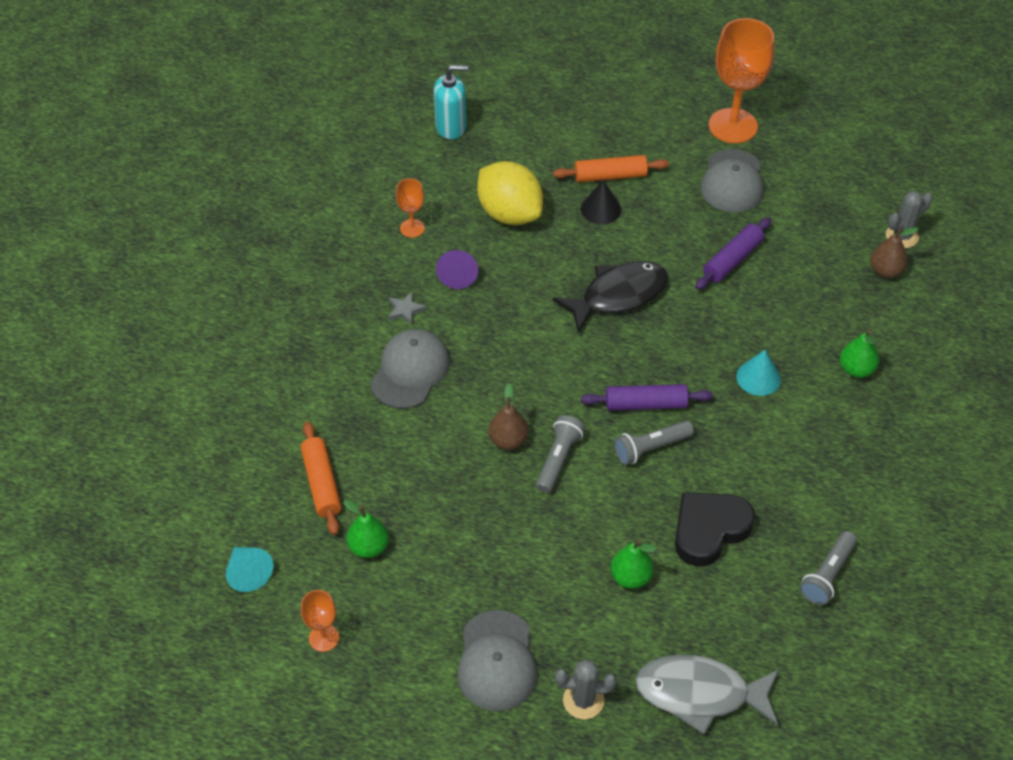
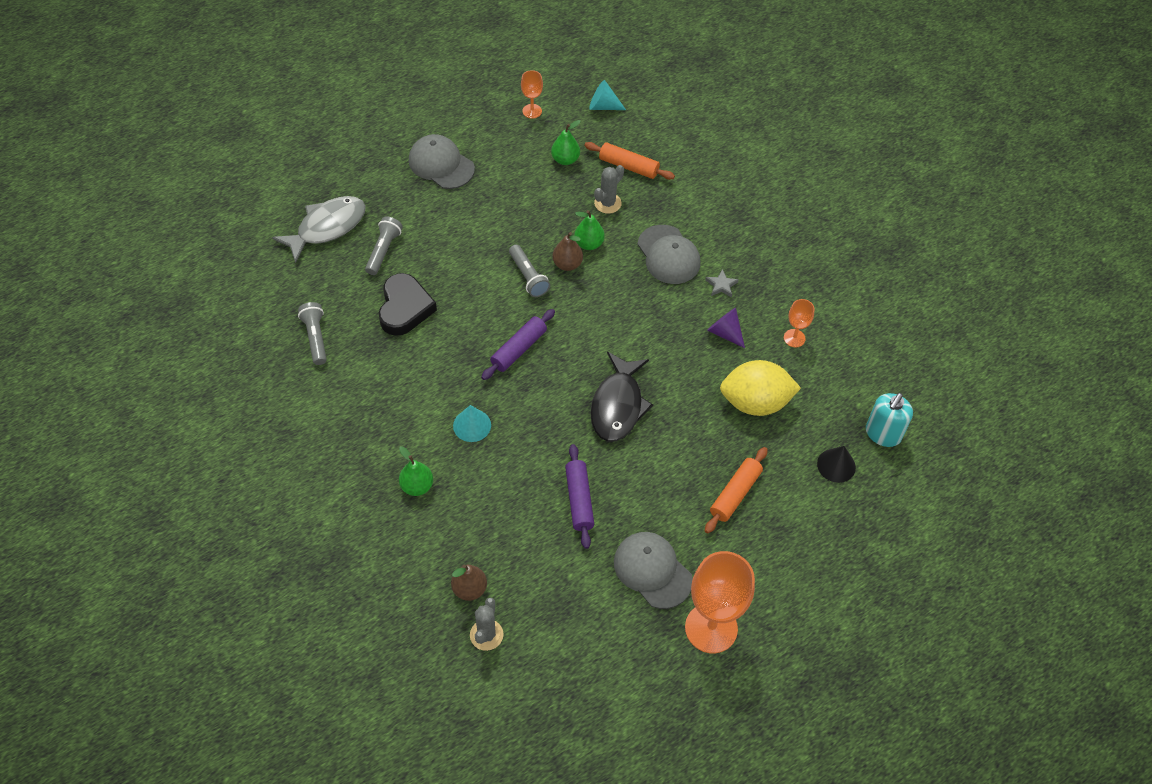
camera: 130 degrees right, 5 degrees up
(583, 700) = (381, 181): grey cactus -> grey cactus (607, 203)
(601, 209) = (707, 460): black cone -> black cone (836, 465)
(630, 577) = (420, 251): green pear -> green pear (589, 244)
(650, 448) = (486, 326): grey flashlight -> grey flashlight (383, 251)

